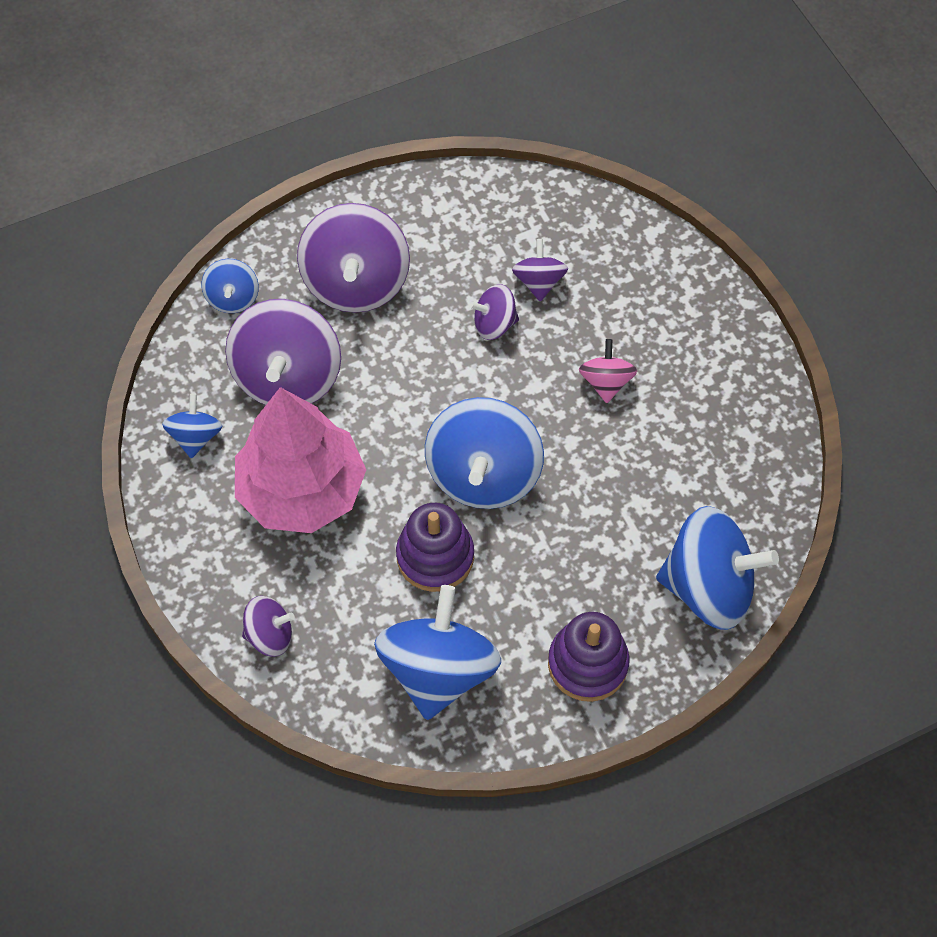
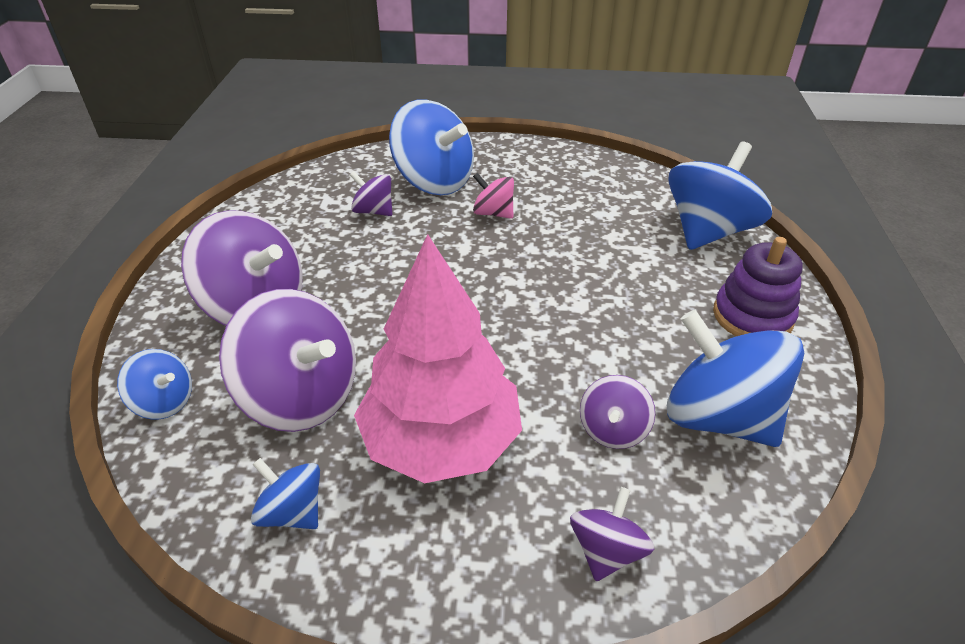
camera: 60 degrees left, 20 degrees down
(435, 556) = (588, 369): purple stacking toy -> none
(483, 474) = (524, 306): blue spinning top -> blue spinning top (434, 181)
(494, 324) = (386, 246): purple spinning top -> purple spinning top (613, 430)

